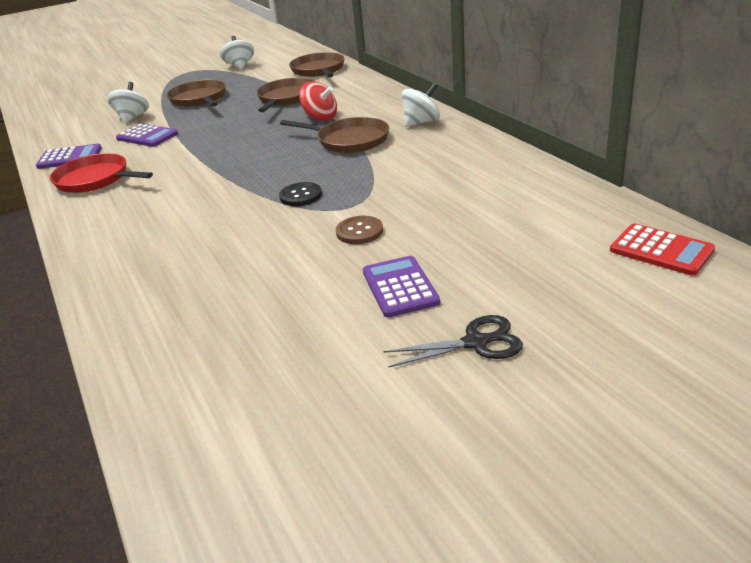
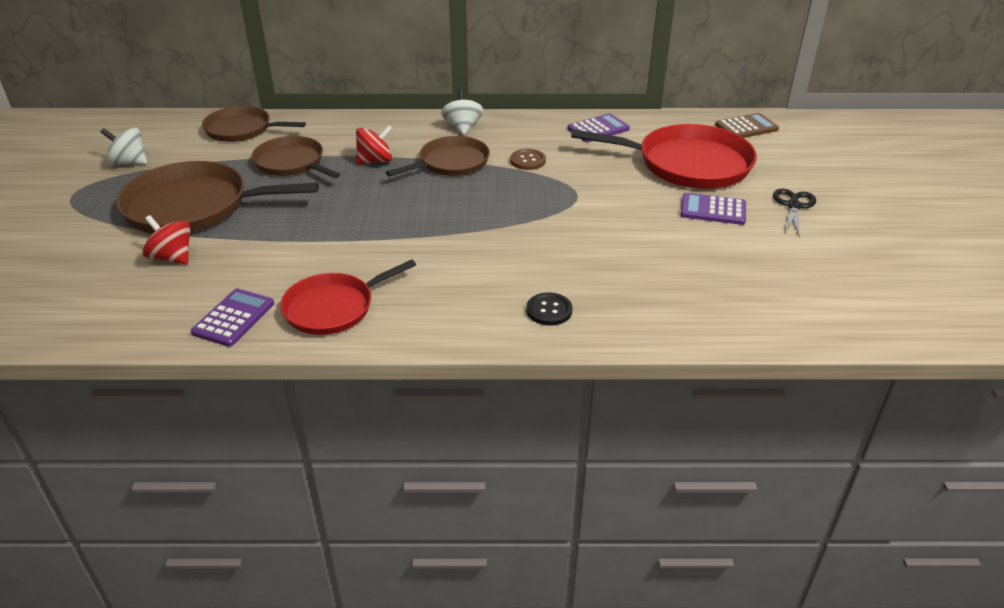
camera: 65 degrees left, 5 degrees up
(132, 118) = (172, 257): white spinning top -> red spinning top
(147, 136) = (256, 257): purple calculator -> purple calculator (598, 129)
(199, 99) = (194, 207): brown pan -> brown pan, size x1.60
(300, 196) = (531, 209): black button -> black button (549, 310)
(359, 231) = (622, 202): brown button -> brown button (527, 161)
(495, 241) = (687, 164): none -> red pan
(661, 250) = (746, 127): red calculator -> brown calculator

